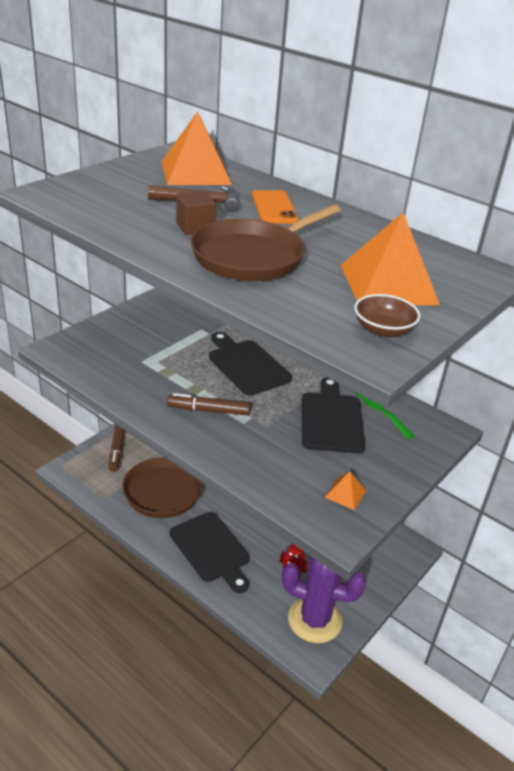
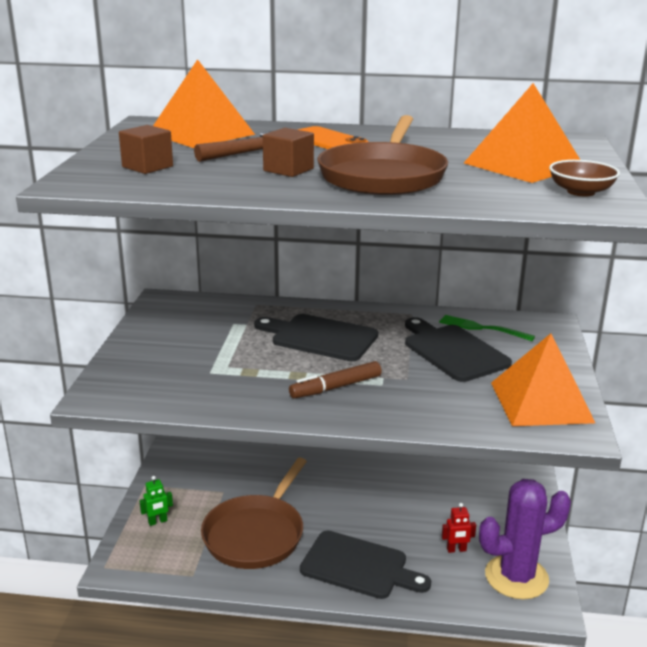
camera: 30 degrees left, 10 degrees down
(108, 193) = (147, 167): none -> brown cube
(117, 450) = (157, 522): brown marker -> green robot
(345, 493) = (541, 402): orange pyramid -> orange pyramid, size x2.28

